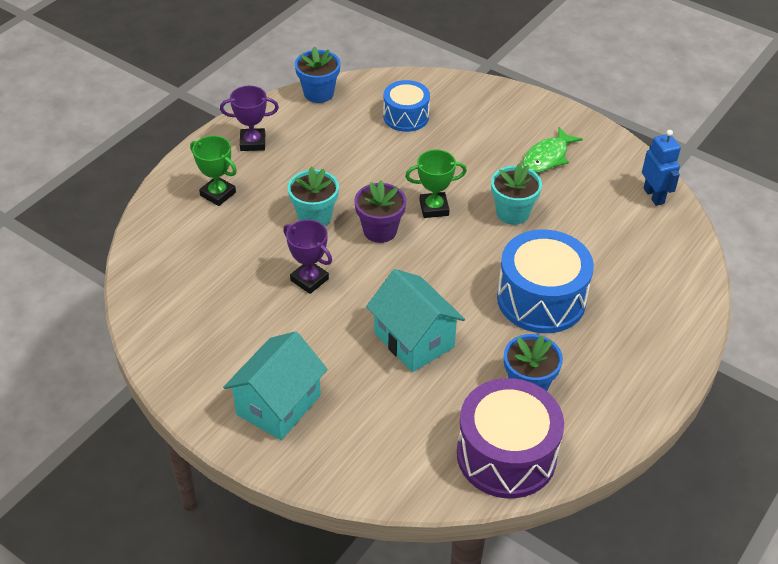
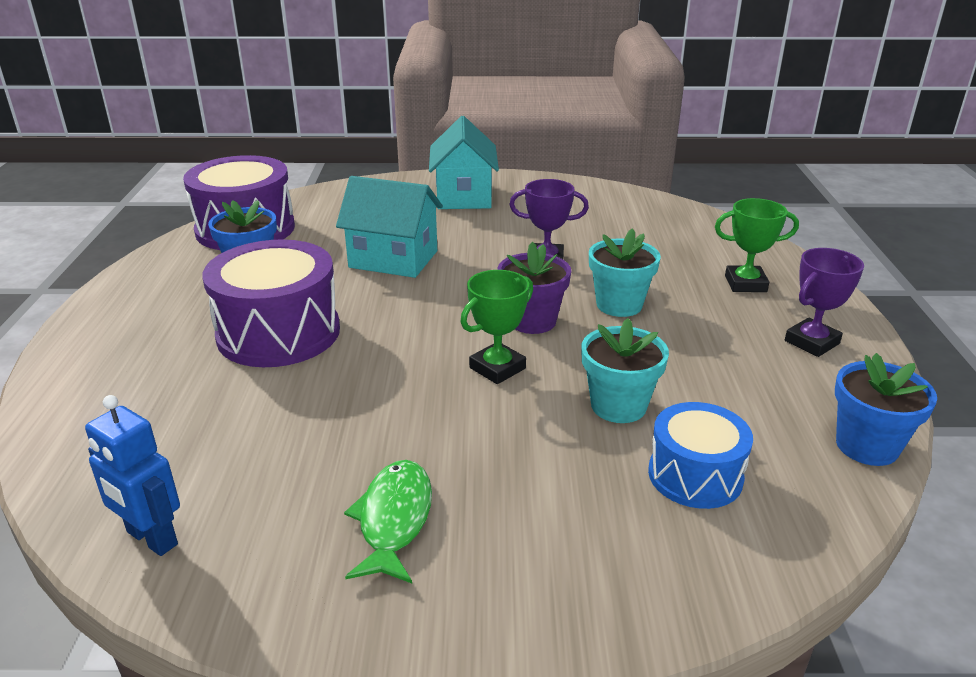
camera: 145 degrees right, 15 degrees down
(512, 213) = (385, 407): turquoise flower pot -> turquoise flower pot (618, 406)
(541, 299) = (278, 333): blue drum -> purple drum

